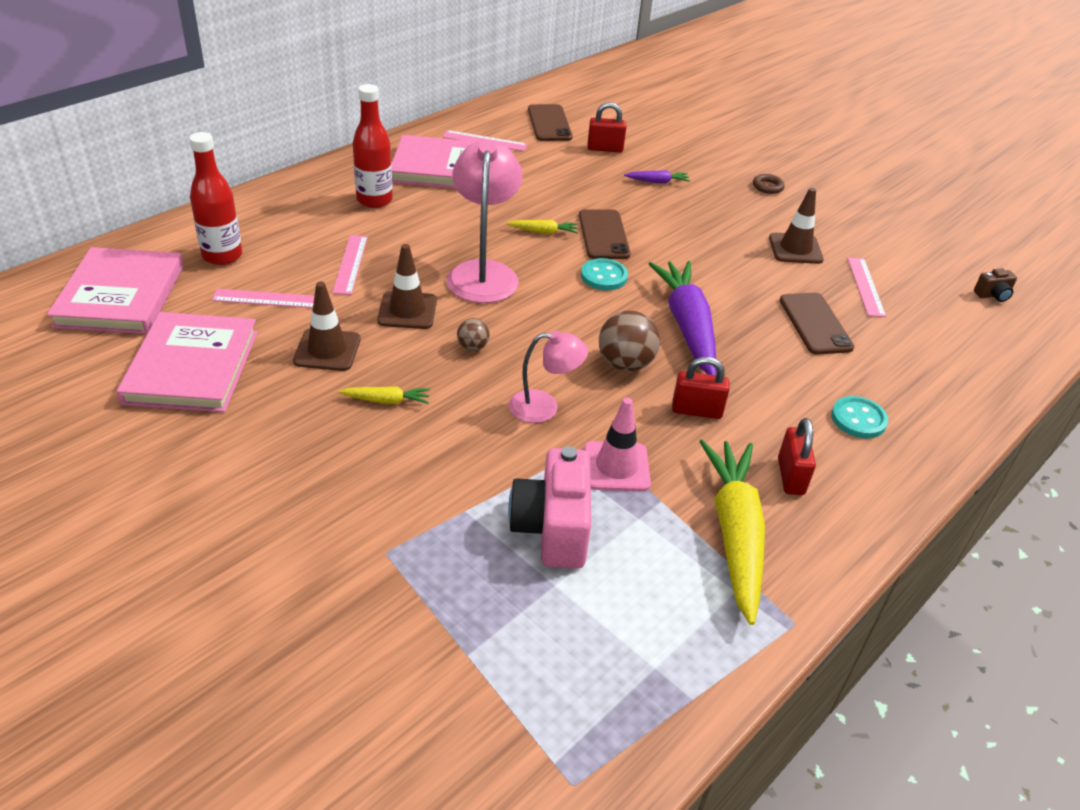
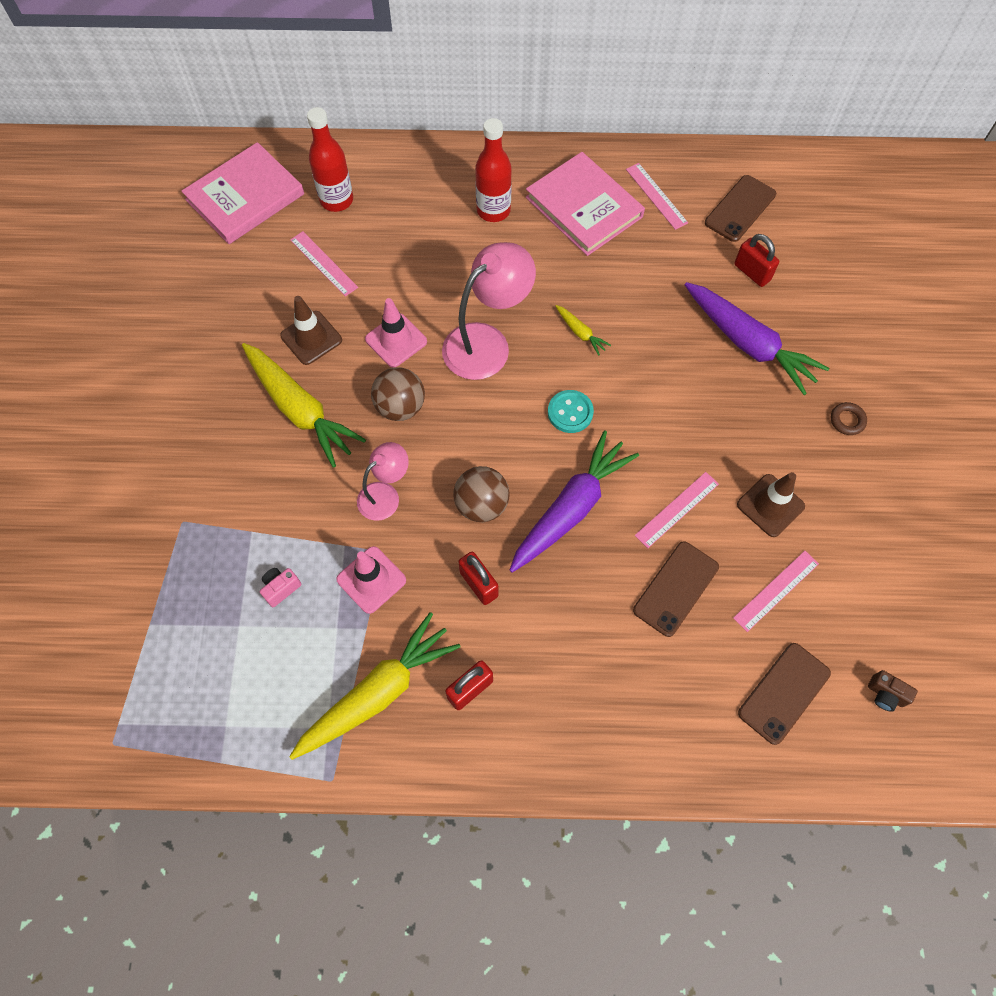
camera: 50 degrees right, 25 degrees up
(191, 367) = (225, 292): pink book -> none
(350, 264) = (407, 267): pink ruler -> pink ruler (677, 509)
(387, 400) = (300, 409): yellow carrot -> yellow carrot, size x2.31
(407, 311) = (396, 340): brown traffic cone -> pink traffic cone
(473, 347) = (400, 407): brown ball -> brown ball, size x1.84
(544, 407) = (385, 495): pink lamp -> pink lamp turned 90 degrees counterclockwise
(552, 529) = (281, 588): pink camera -> pink camera, size x0.46
(603, 235) = (624, 370): brown phone -> brown phone (784, 693)
(657, 182) = (748, 344): purple carrot -> purple carrot, size x2.31
(858, 419) = (583, 693): turquoise button -> none

